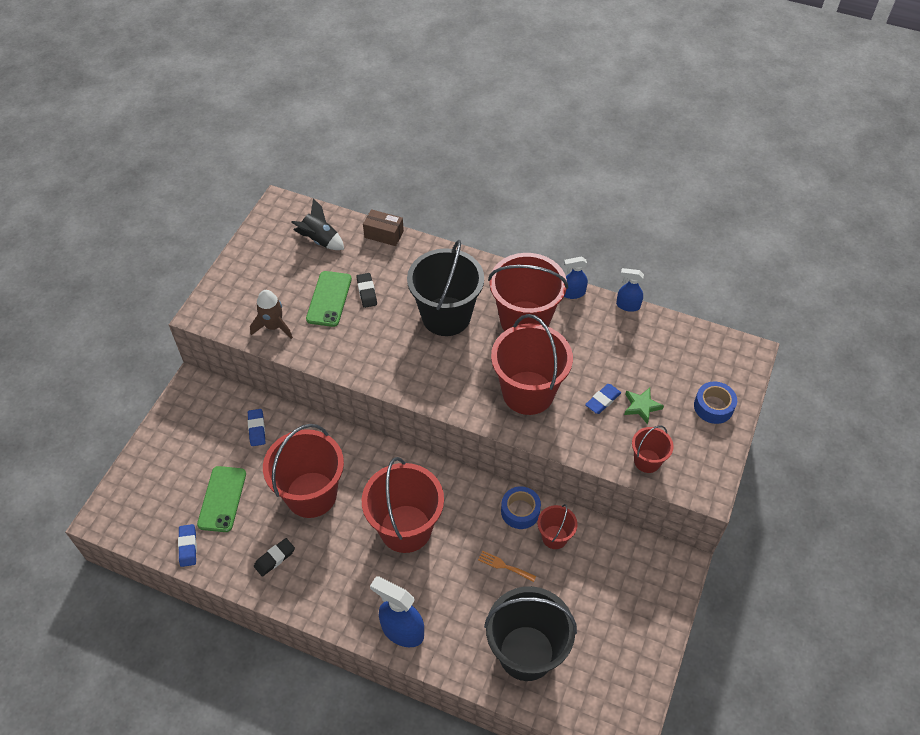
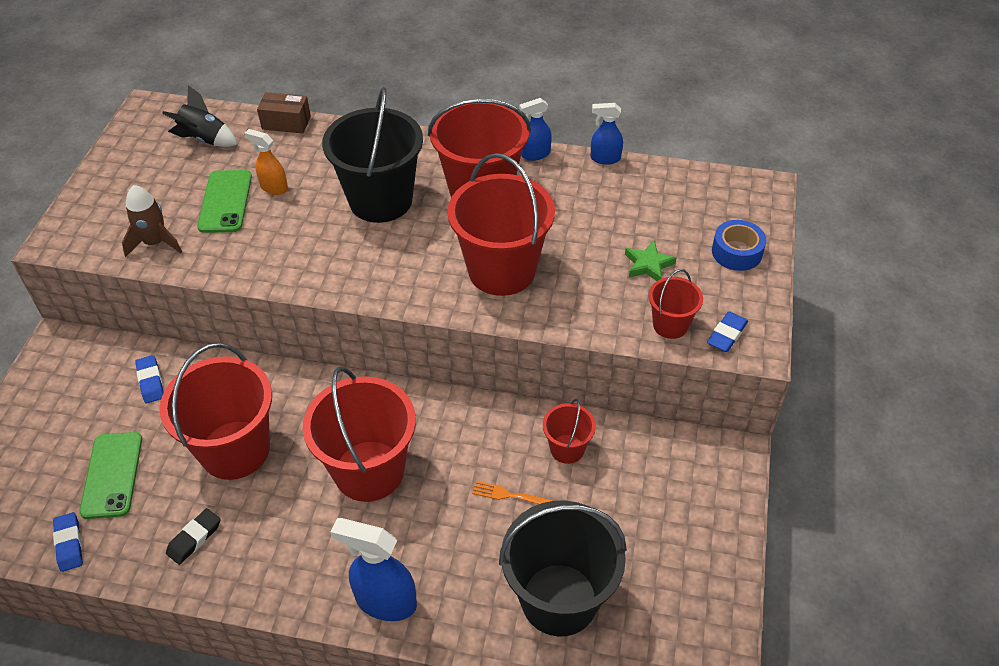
camera: 10 degrees left, 5 degrees down
(367, 292) = (274, 187): black eraser -> orange spray bottle
(520, 511) = (516, 425): blue tape -> none
(602, 400) = (598, 265): blue eraser -> blue eraser (727, 334)

